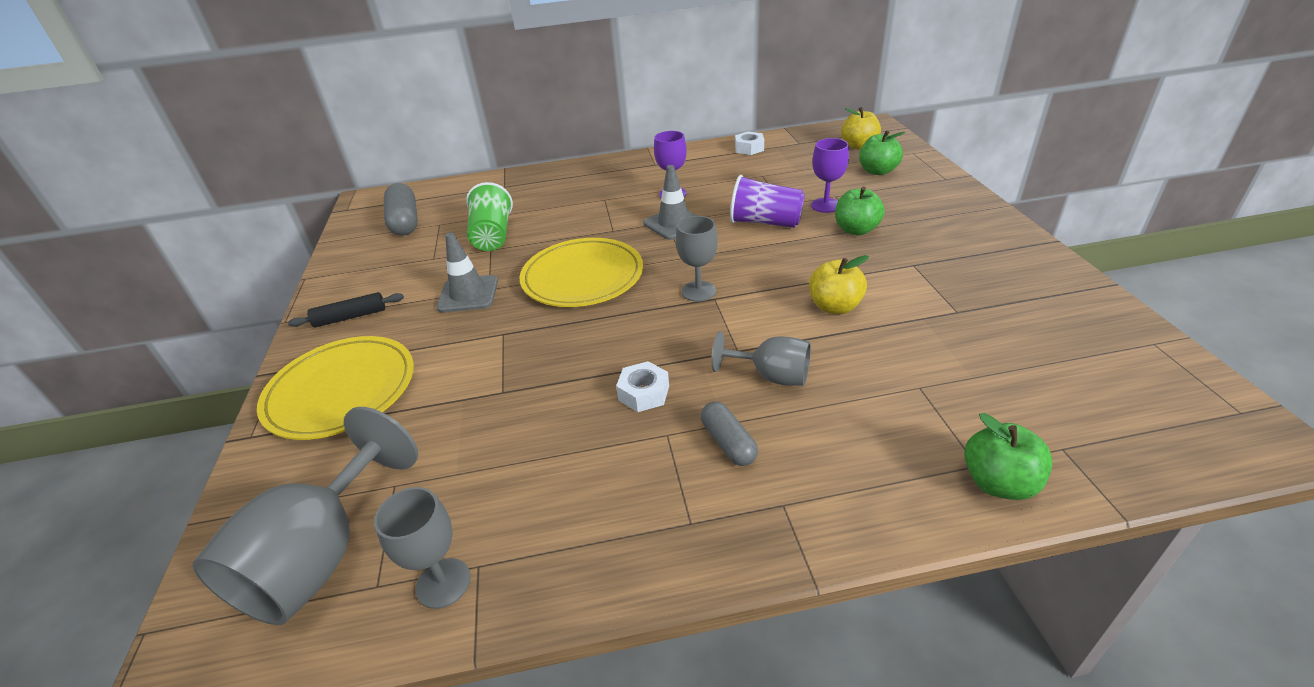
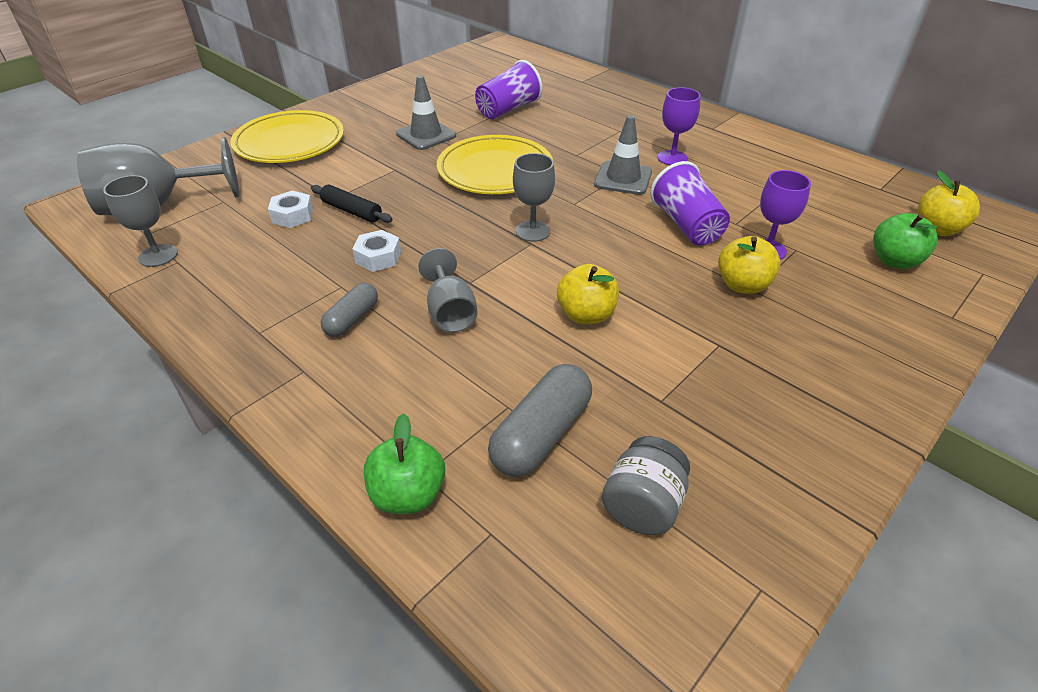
camera: 50 degrees right, 5 degrees up
(350, 317) = (361, 108): black rolling pin -> black rolling pin (351, 211)
(405, 222) = (486, 70): grey capsule -> grey capsule (541, 434)
(492, 236) = (508, 109): green cup -> purple cup
(749, 148) = (820, 164): white nut -> white nut (292, 215)
(856, 230) = (742, 285): green apple -> yellow apple
(1061, 361) = (642, 505): none -> grey jar

